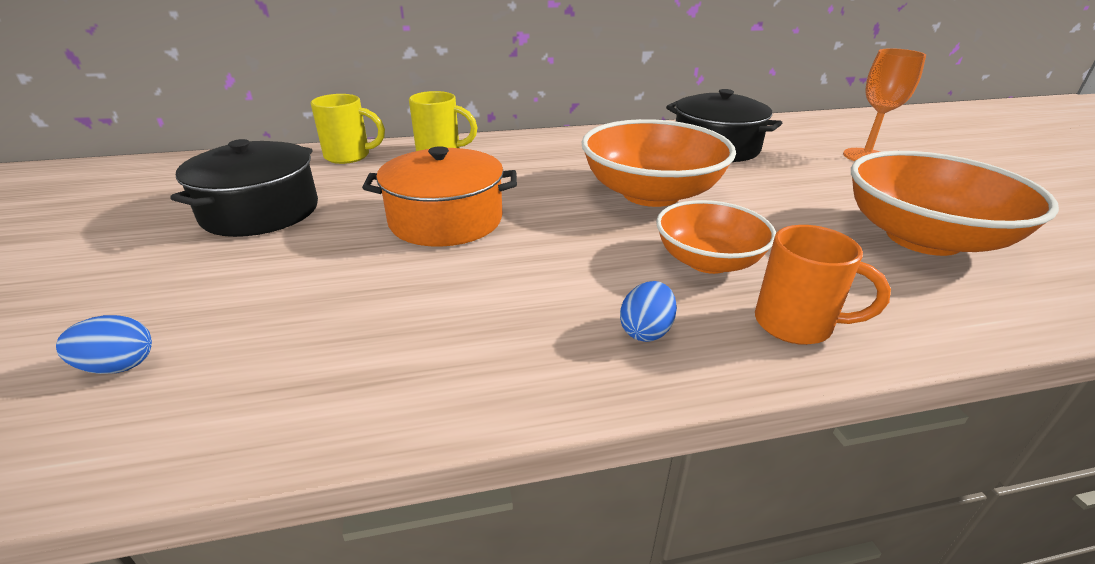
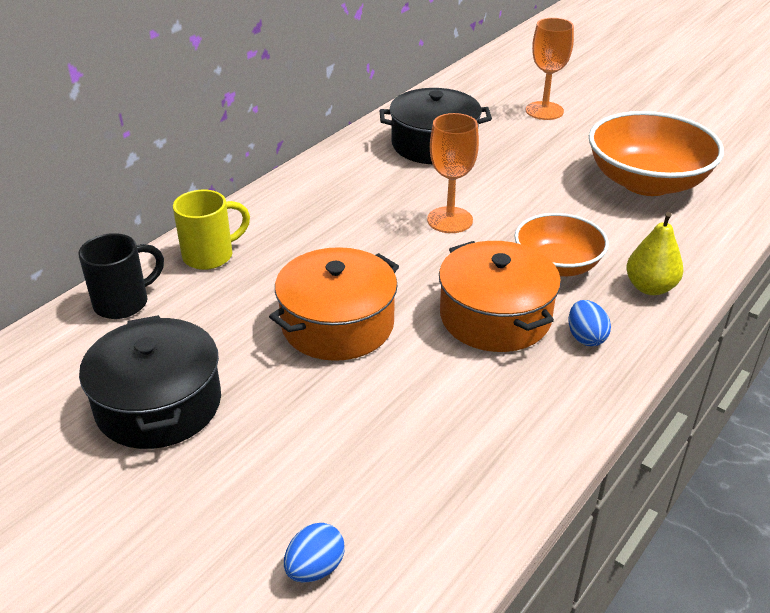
camera: 40 degrees left, 5 degrees up
(349, 156) = (123, 303): yellow mug -> black mug
(579, 271) = (495, 317): none -> orange pot
(651, 194) = (450, 220): orange bowl -> orange goblet
(796, 324) = (650, 287): orange mug -> yellow pear

